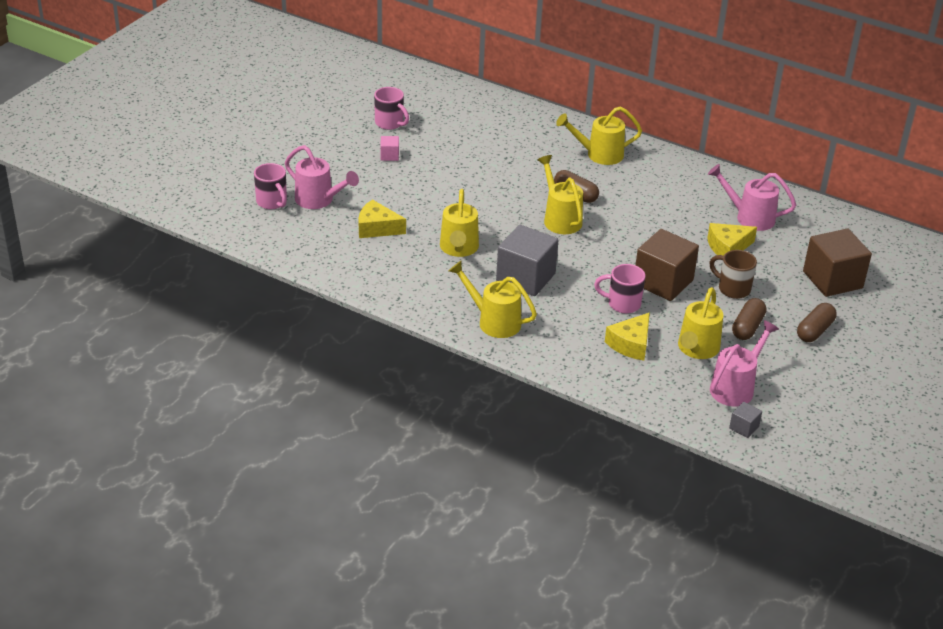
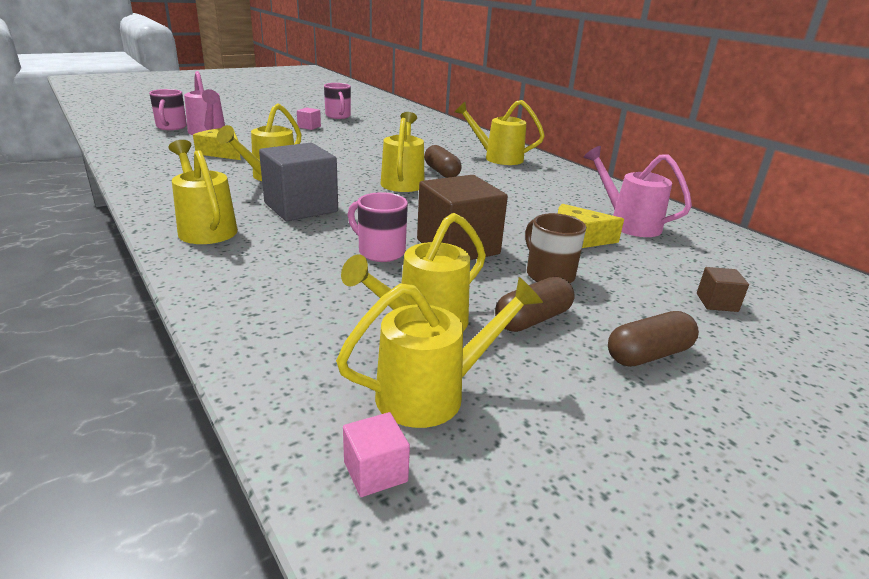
camera: 25 degrees right, 10 degrees down
(631, 344) = (335, 290): yellow cheese -> none
(736, 387) = (433, 393): pink watering can -> yellow watering can
(744, 427) = (375, 471): grey cube -> pink cube
(832, 280) = (717, 302): brown cube -> brown cube, size x0.44

